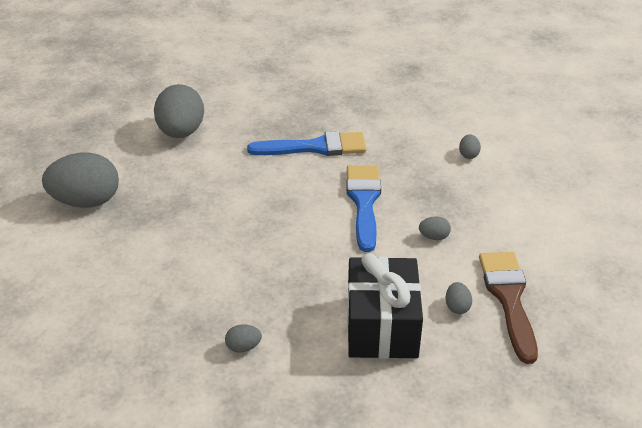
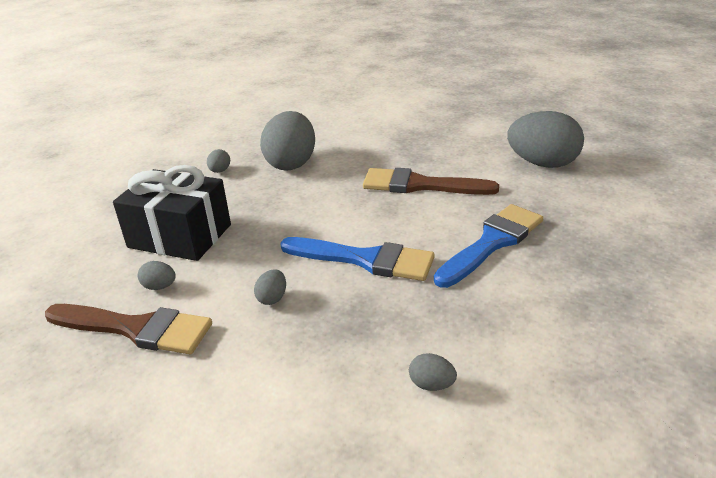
camera: 110 degrees right, 5 degrees down
(86, 202) = (438, 120): grey egg -> grey egg (291, 163)
(237, 193) = (420, 185): none -> brown brush
(315, 147) = (492, 243): blue brush -> blue brush turned 150 degrees counterclockwise

